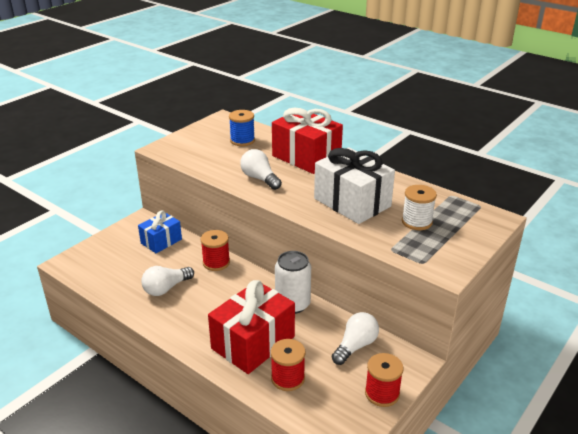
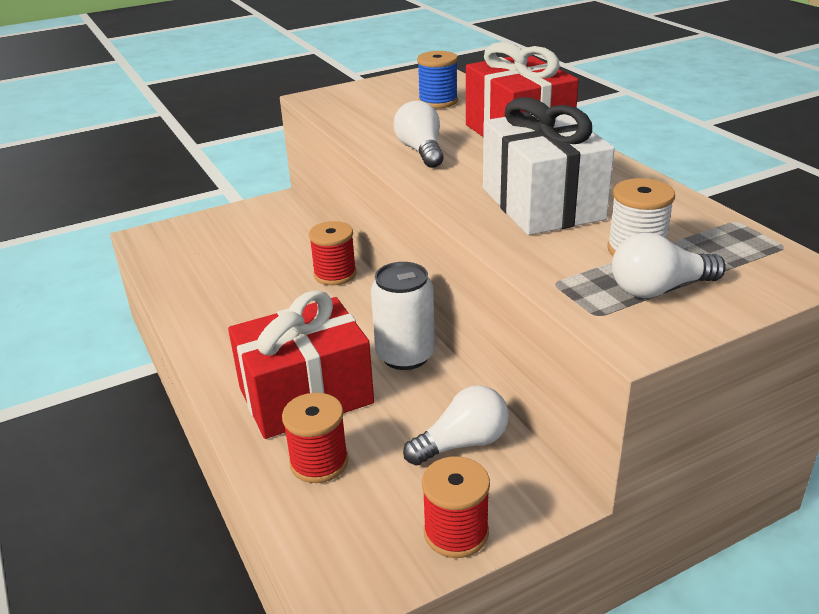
camera: 25 degrees right, 0 degrees up
(161, 241) = (282, 232): blue gift -> none
(166, 288) = (242, 293): white light bulb -> white light bulb (659, 289)

